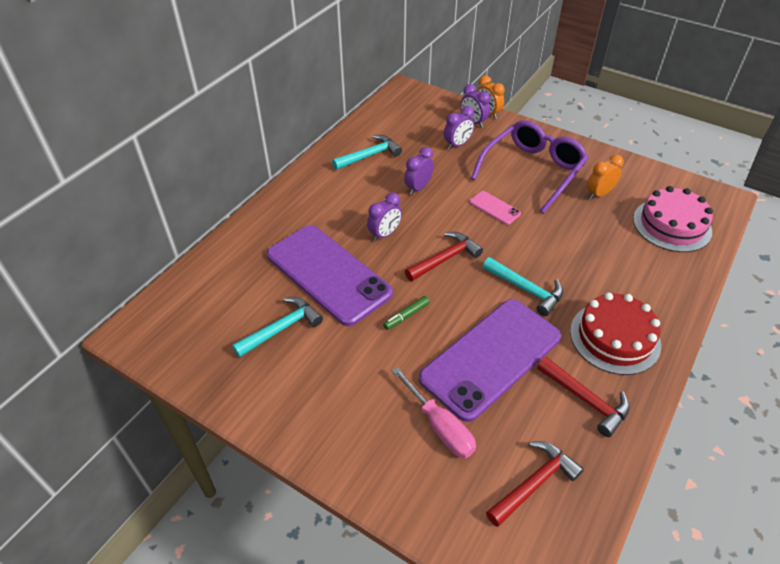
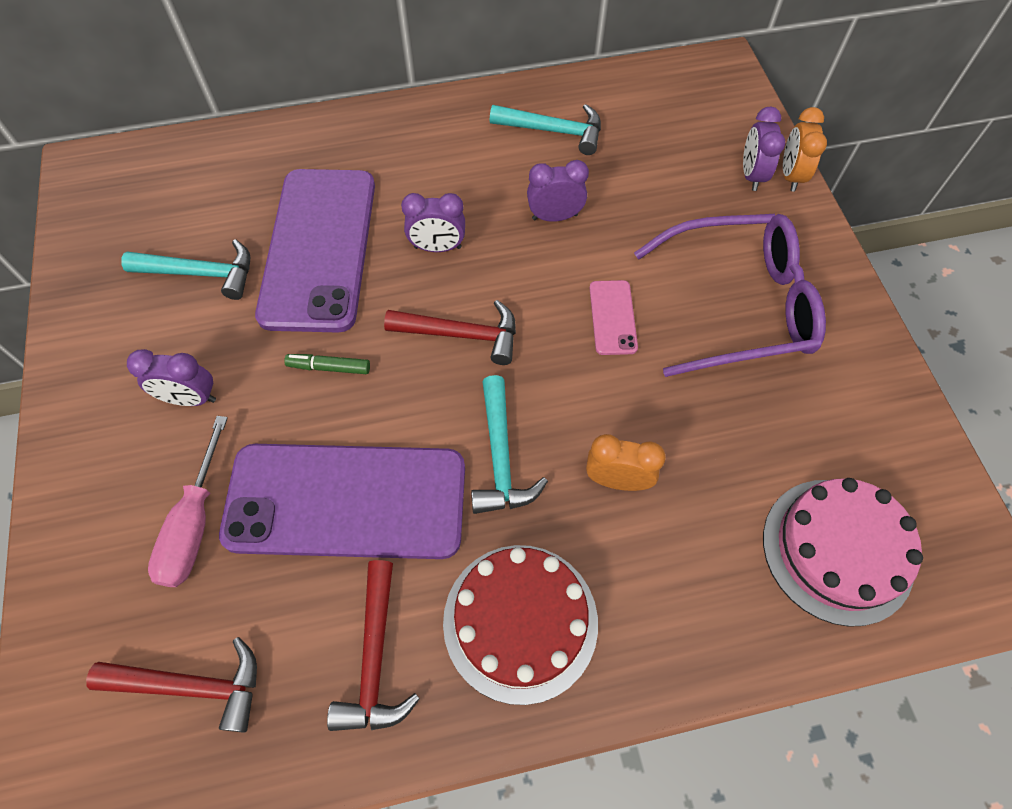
camera: 45 degrees right, 15 degrees up
(457, 144) = (685, 193): purple clock -> purple clock (190, 398)
(599, 194) = (789, 413): orange clock -> orange clock (617, 480)

